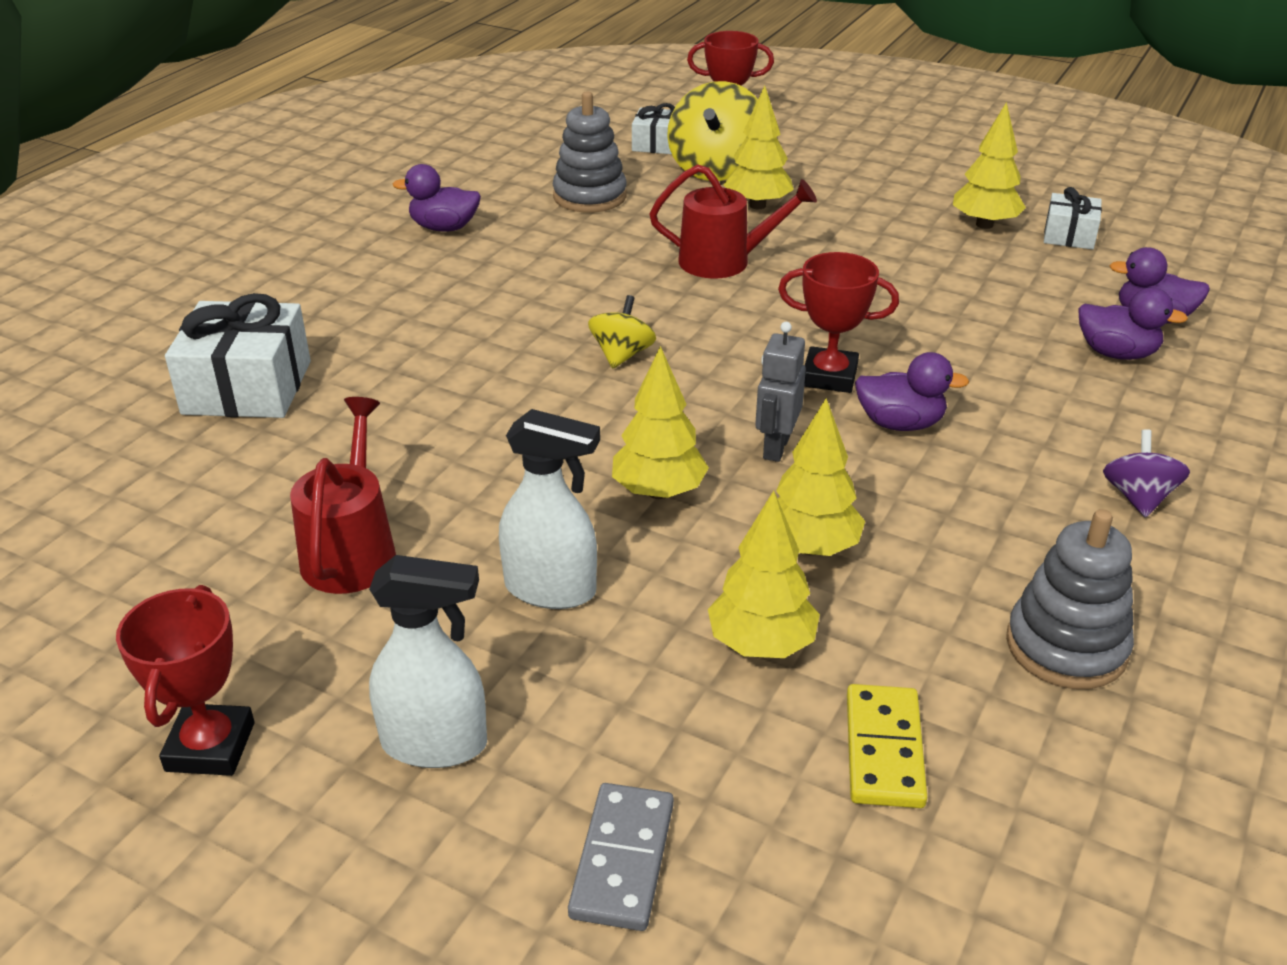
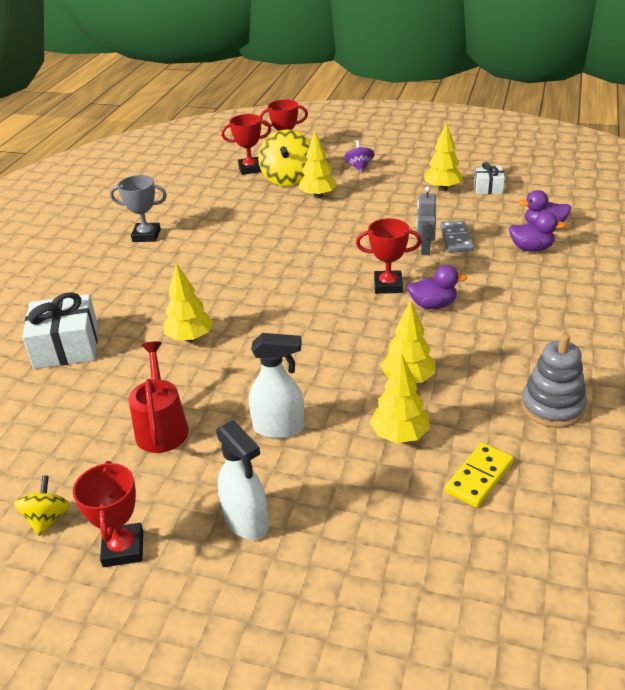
camera: 10 degrees left, 0 degrees up
(435, 744) = (246, 521): white spray bottle -> white spray bottle turned 60 degrees clockwise
(444, 228) = (146, 236): purple duck -> grey trophy
(590, 196) = (223, 205): grey stacking toy -> none
(622, 355) = (272, 292): yellow spinning top -> yellow spinning top (47, 518)
(623, 860) = (366, 560): grey domino -> grey domino (456, 239)
(656, 144) = (250, 169): white gift -> red trophy
(659, 492) = (318, 364): yellow tree -> yellow tree (190, 338)
(724, 261) = (310, 231): red watering can -> none
(775, 447) = (372, 329): grey robot -> grey robot (424, 249)
(883, 749) = (479, 477): yellow domino -> yellow domino turned 45 degrees clockwise
(1138, 498) = (564, 323): purple spinning top -> purple spinning top (359, 167)

